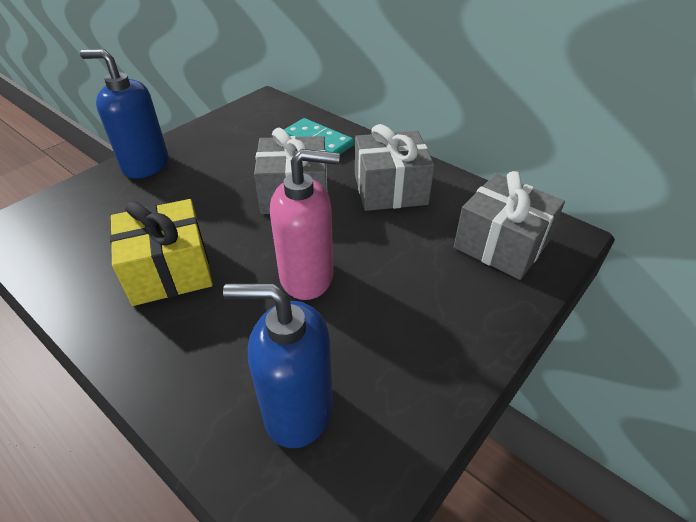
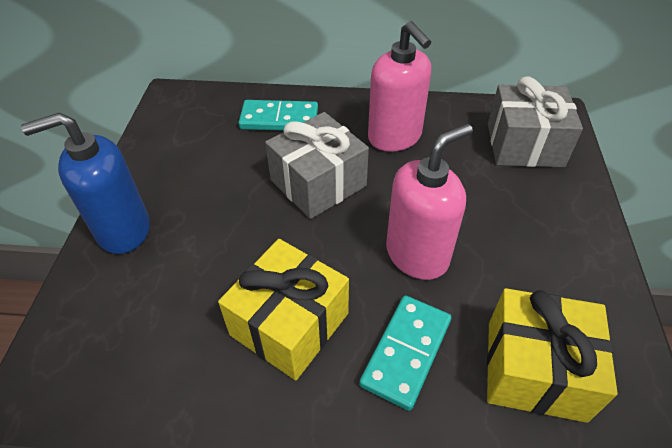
camera: 35 degrees left, 5 degrees up
(219, 335) = (406, 352): none -> turquoise domino
(297, 410) = (535, 369): blue soap dispenser -> yellow gift
(390, 189) = (395, 137): grey gift -> pink soap dispenser

